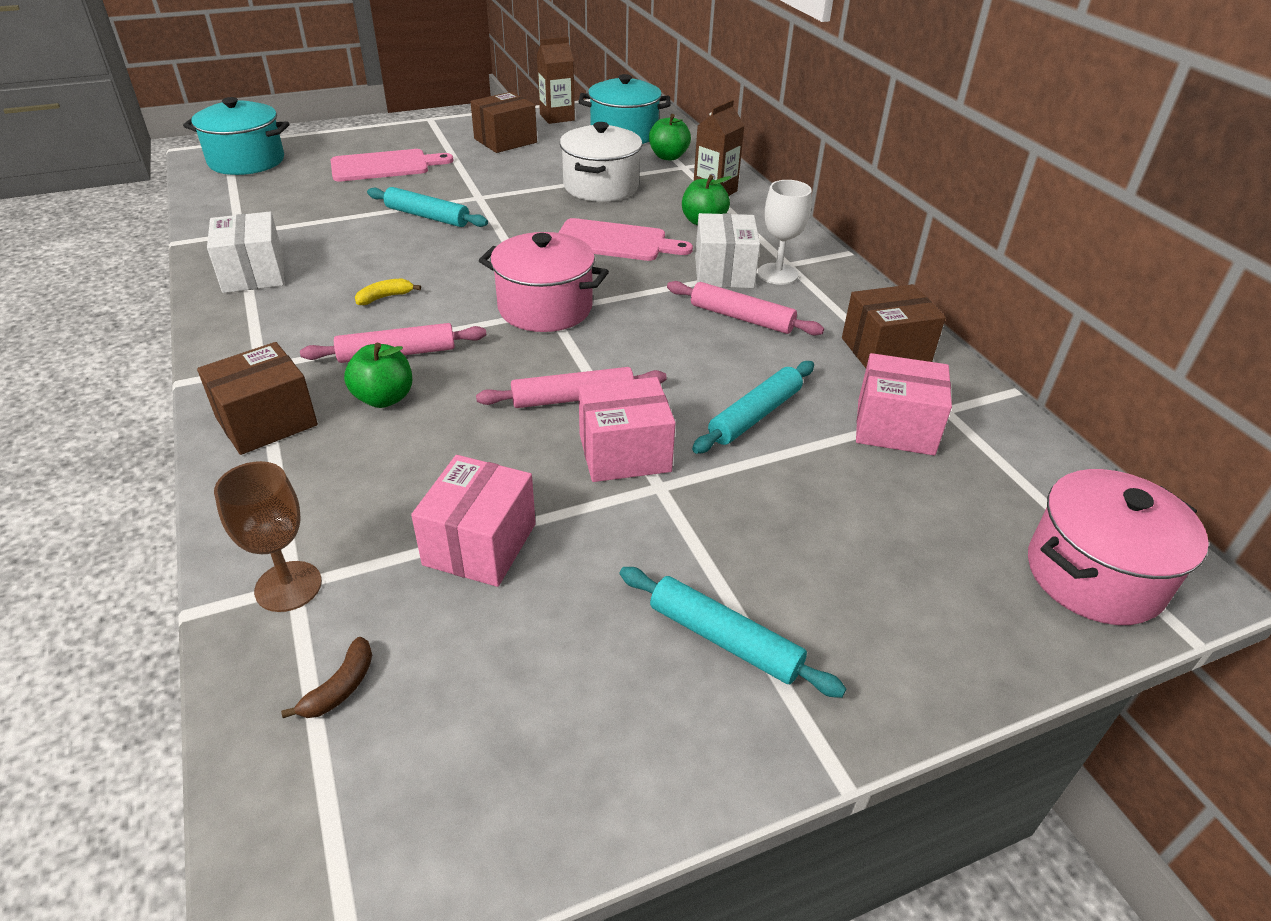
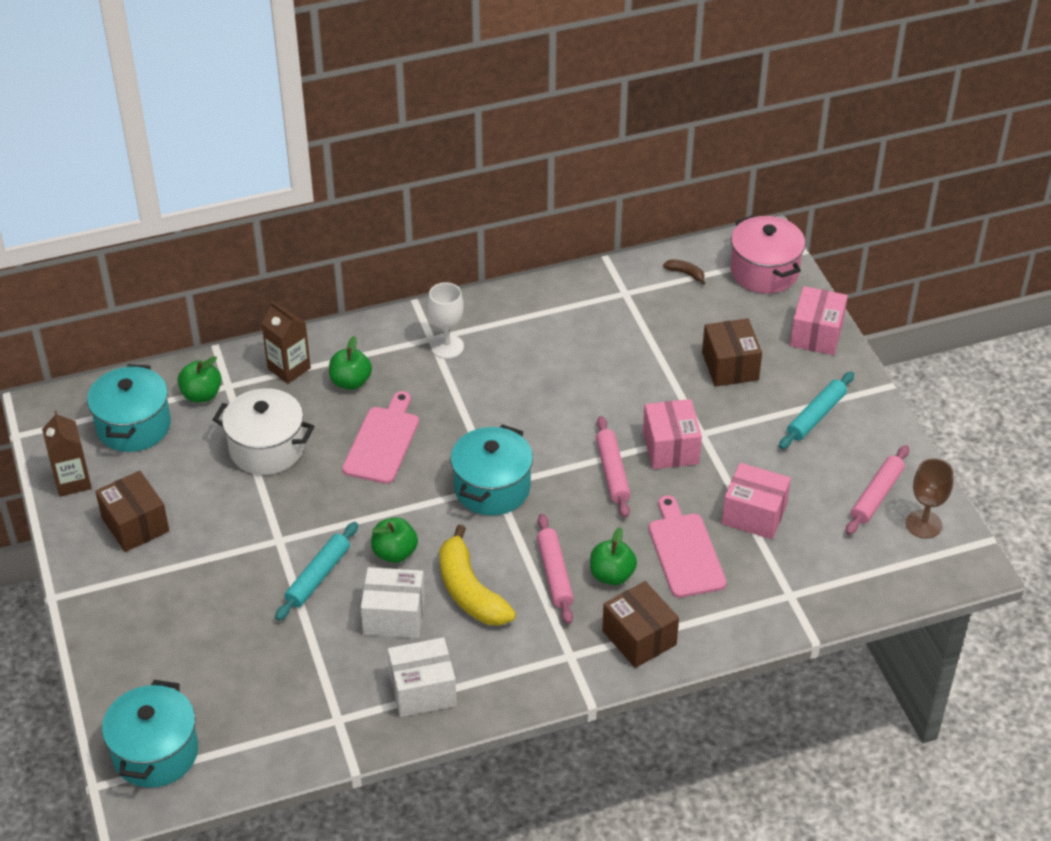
camera: 85 degrees left, 5 degrees up
(288, 586) = (791, 597): brown goblet -> brown goblet (923, 524)
(340, 687) = (857, 564): brown banana -> brown banana (685, 273)
(385, 166) = (189, 624): pink cutting board -> pink cutting board (684, 551)
(385, 297) = (469, 591): yellow banana -> yellow banana, size x2.32
(451, 253) = (395, 553): none -> green apple
(545, 308) = (492, 488): pink pot -> turquoise pot
(723, 272) = (442, 378): white box -> white box (394, 616)
(741, 318) = (511, 375): pink rolling pin -> pink rolling pin (876, 495)
(755, 415) = (631, 382): turquoise rolling pin -> none
(885, 350) = (558, 307): brown box -> brown box (730, 366)
(895, 427) = (643, 319): pink box -> pink box (816, 334)

